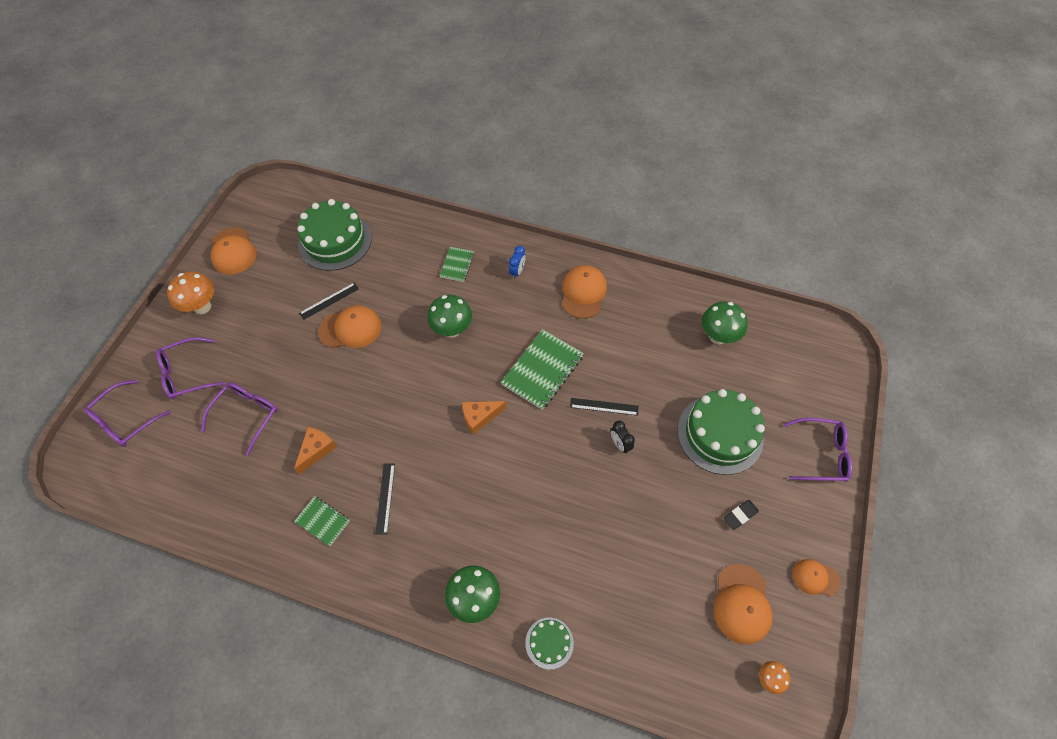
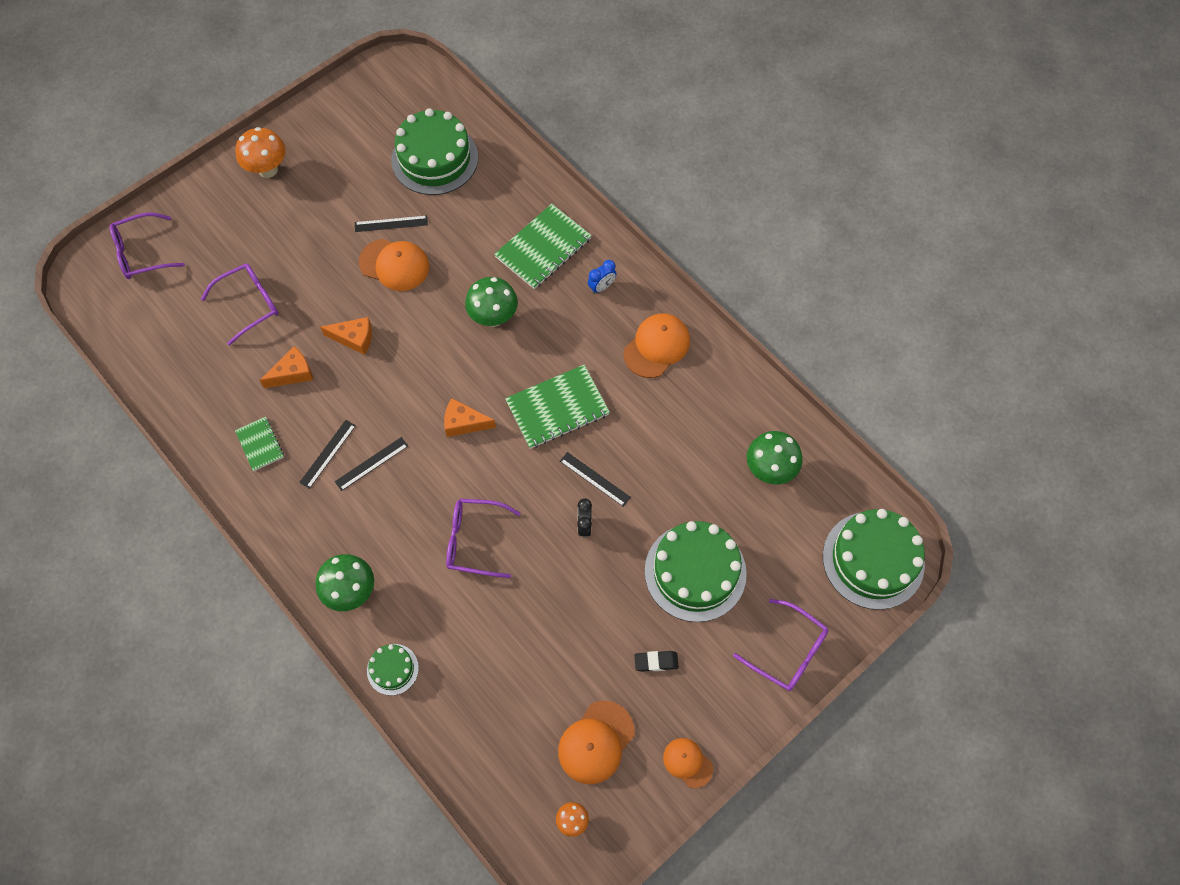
camera: 30 degrees right, 5 degrees up
(187, 374) = (218, 234): purple glasses -> purple glasses (474, 540)
(233, 251) = (328, 121): orange cap -> none
(352, 398) = (354, 338): none -> orange cheese
(426, 486) = (371, 463): none -> black ruler
(457, 265) = (543, 248): green notebook -> green notebook, size x1.81
(826, 360) = (873, 560): none -> green cake

